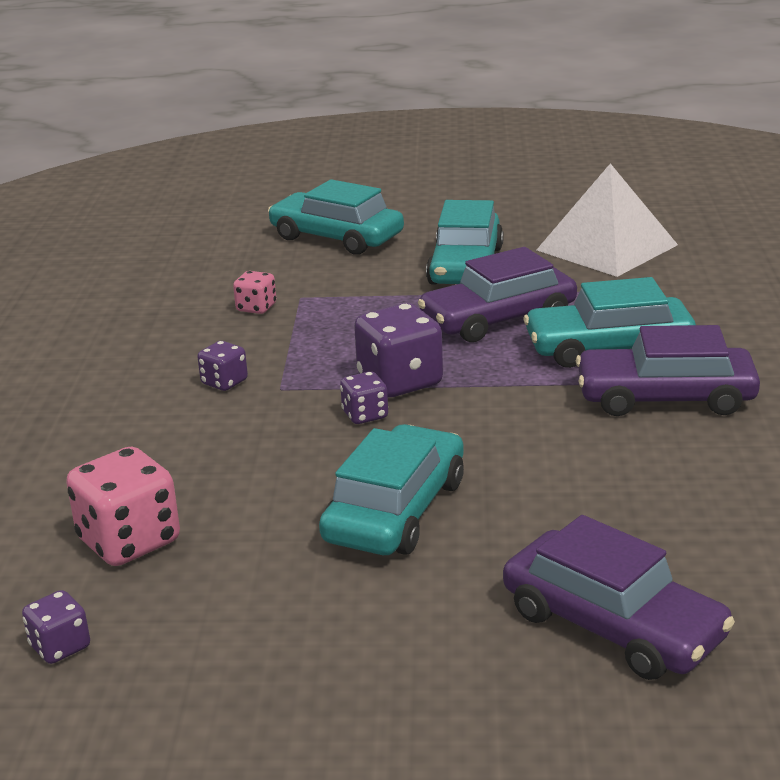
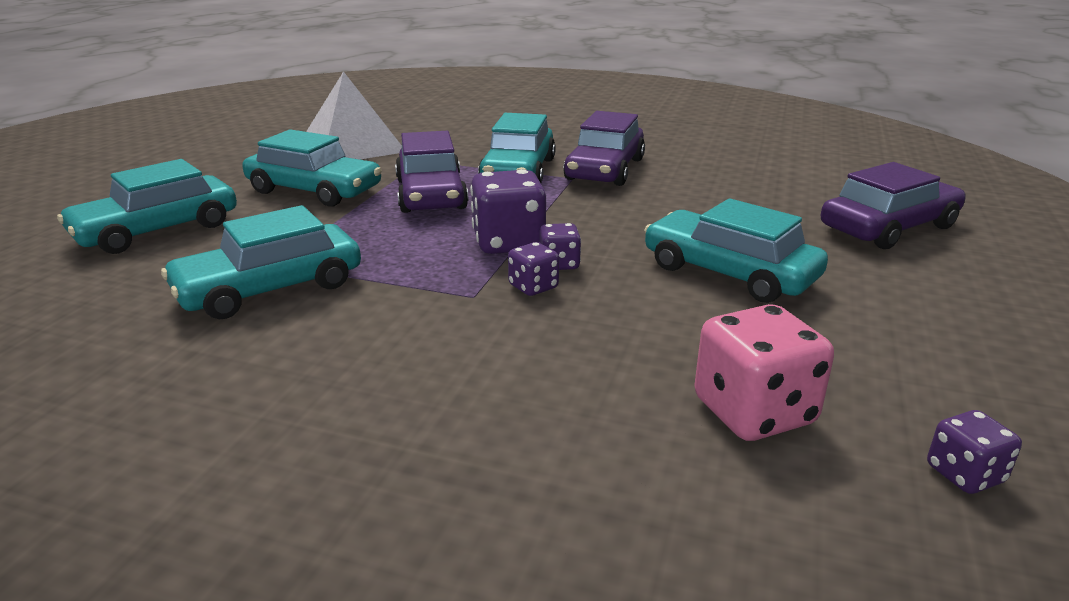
camera: 75 degrees left, 0 degrees up
(224, 382) = (432, 323): purple dice -> purple dice (533, 287)
(256, 308) = (270, 288): pink dice -> turquoise car

